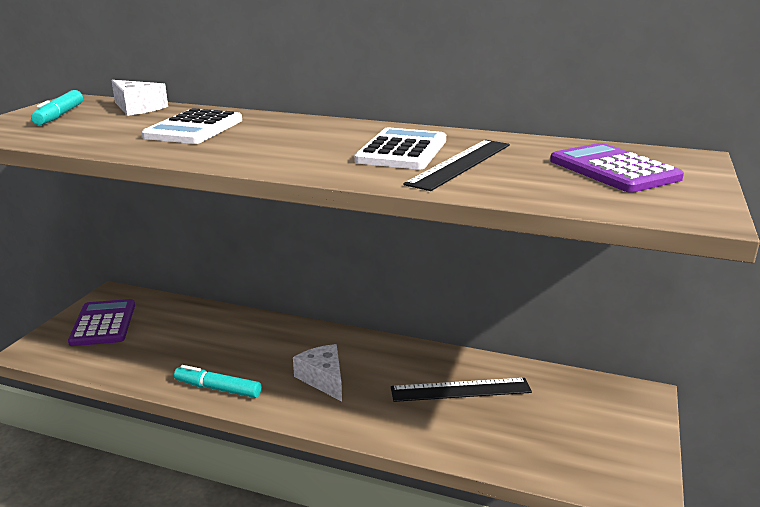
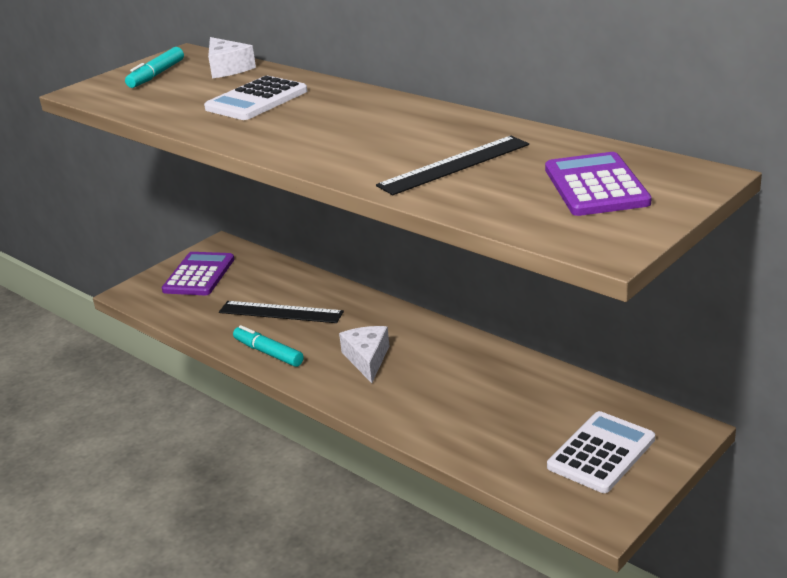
camera: 25 degrees right, 5 degrees up
(402, 151) = (417, 143): white calculator -> white calculator (601, 453)
(460, 390) = (493, 392): black ruler -> black ruler (280, 312)

